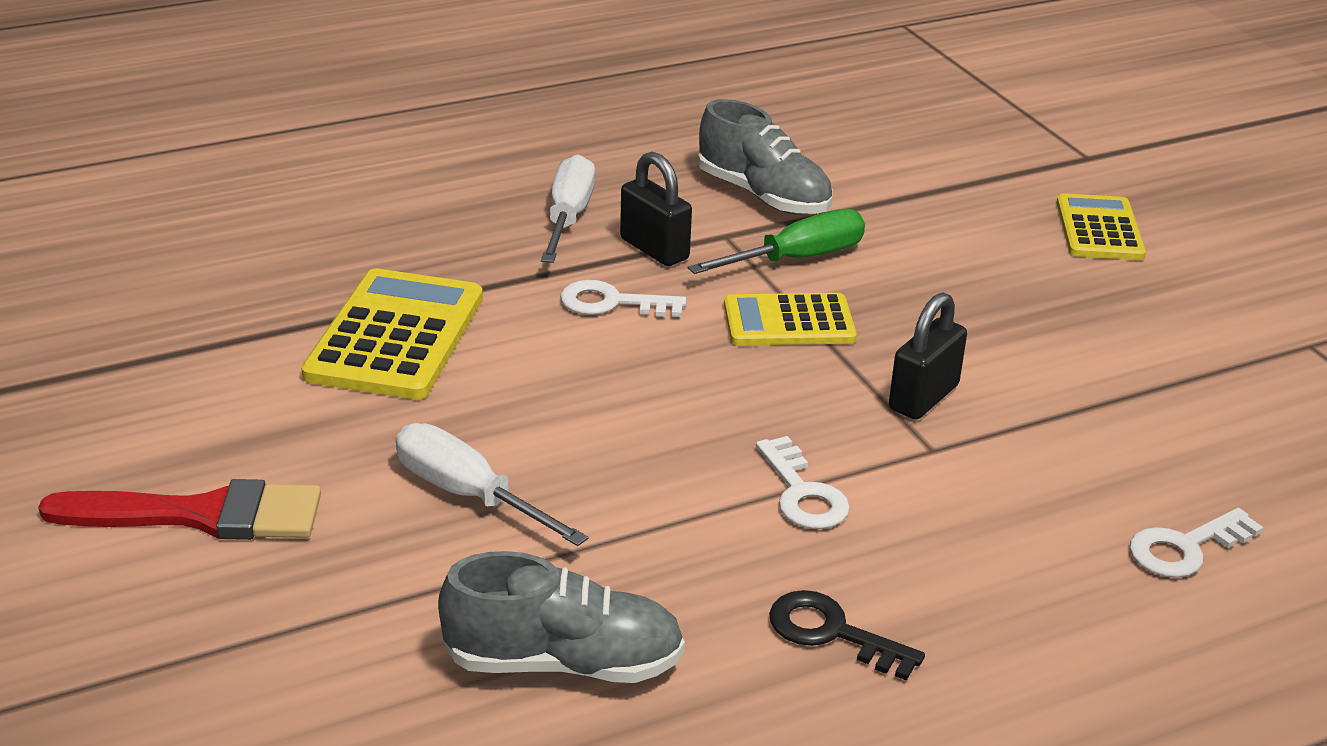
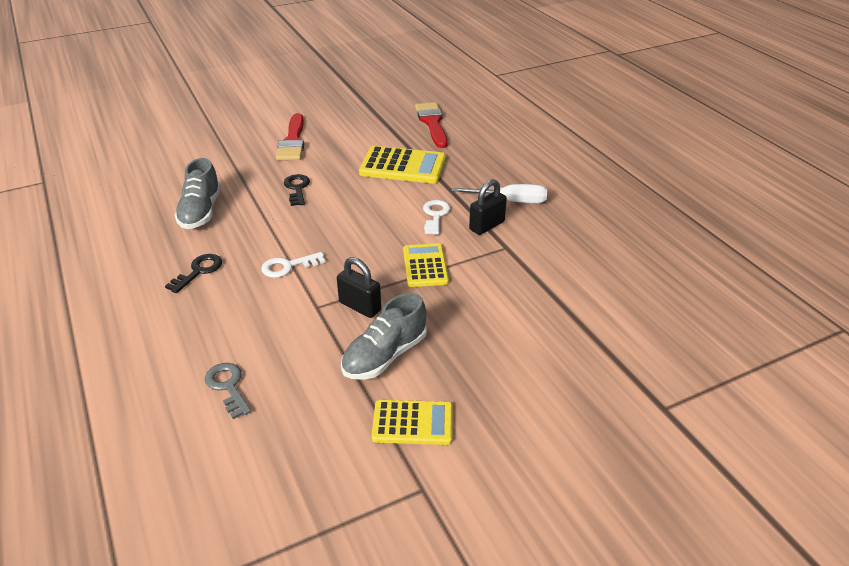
camera: 90 degrees right, 5 degrees up
(188, 288) = (432, 123): none -> red brush
(469, 495) = (297, 188): white screwdriver -> black key
(763, 196) = (553, 260): grey shoe -> grey shoe (385, 356)
(796, 259) = (487, 270): green screwdriver -> none
(1099, 229) = (556, 399): yellow calculator -> yellow calculator (412, 423)
(1185, 548) = (228, 386): white key -> grey key

